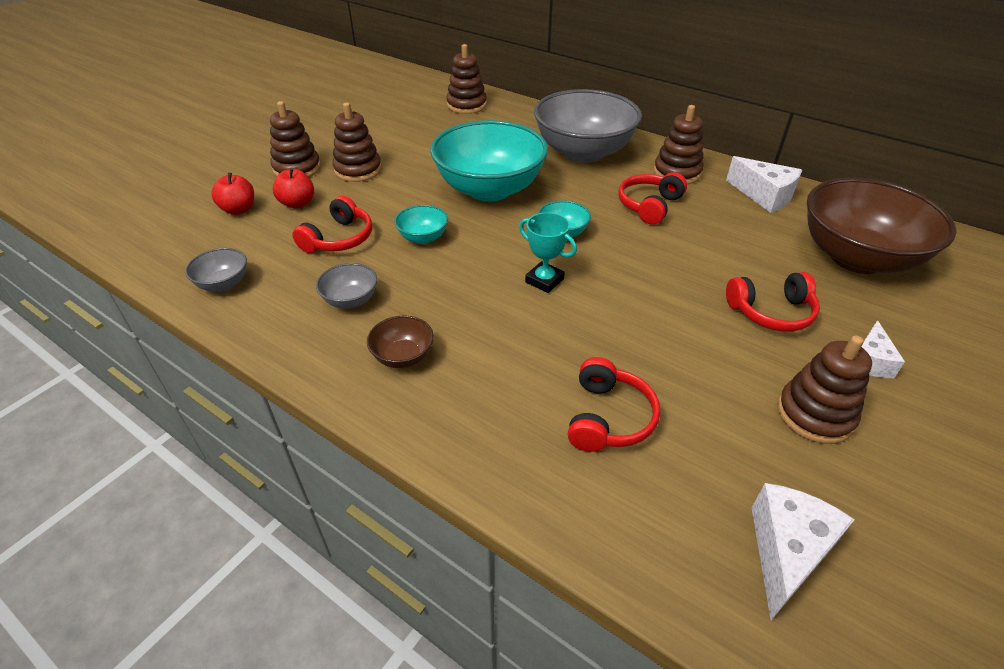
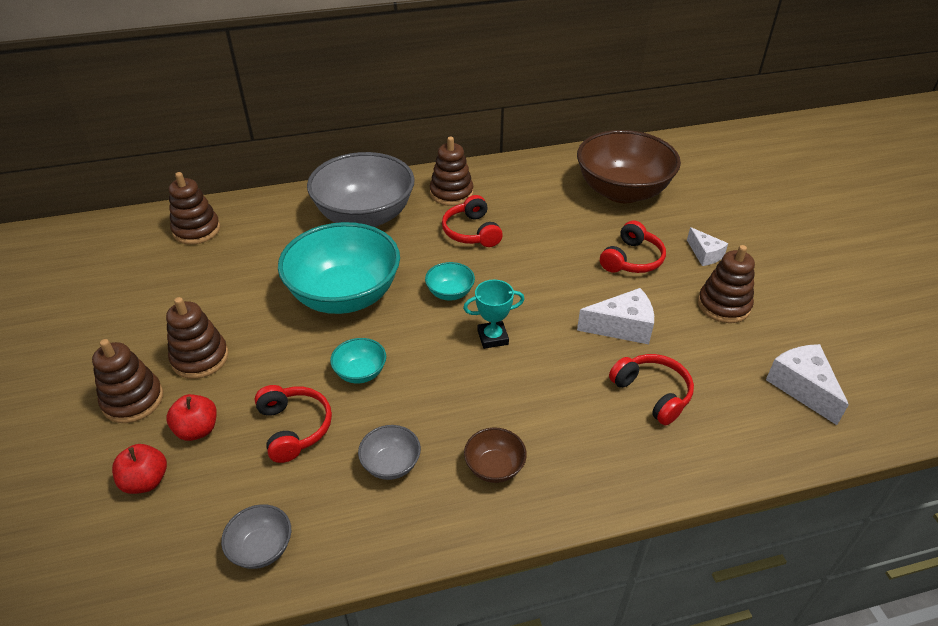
camera: 50 degrees left, 0 degrees up
(764, 196) = (524, 178): white cheese -> white cheese (622, 327)

